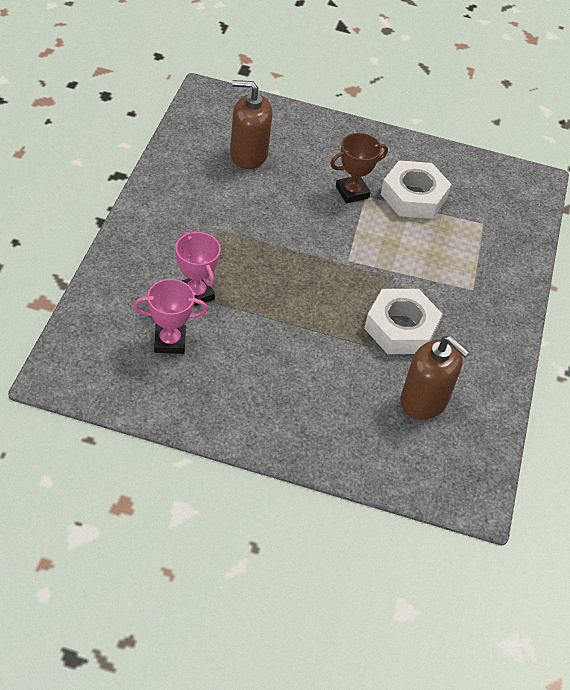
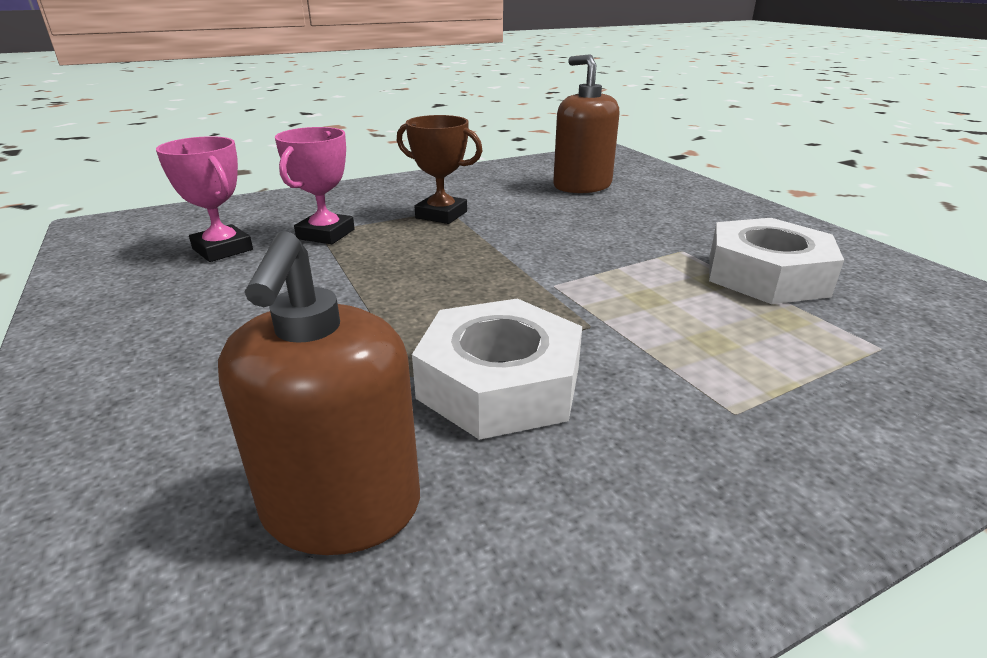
camera: 55 degrees right, 20 degrees down
(352, 192) = (666, 241): brown trophy -> brown trophy (441, 215)

